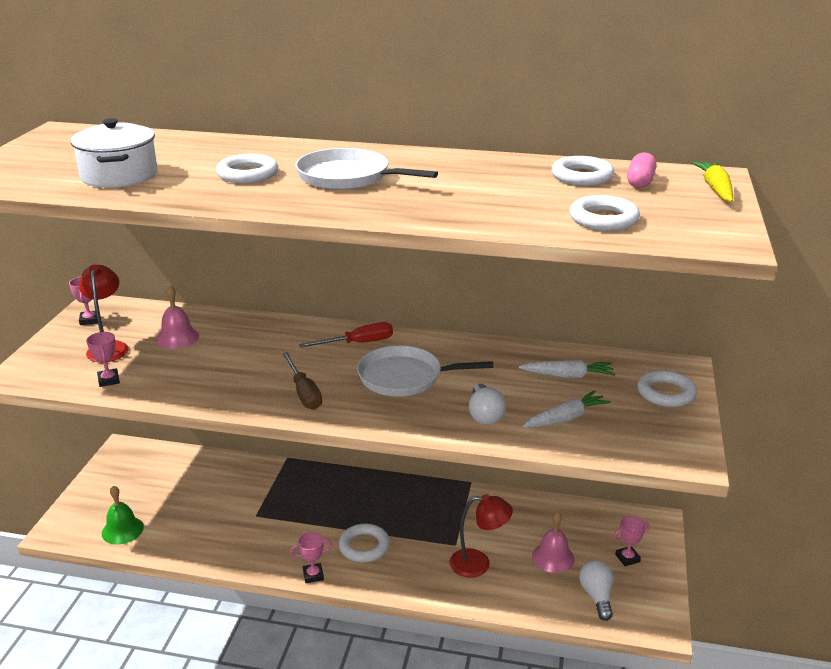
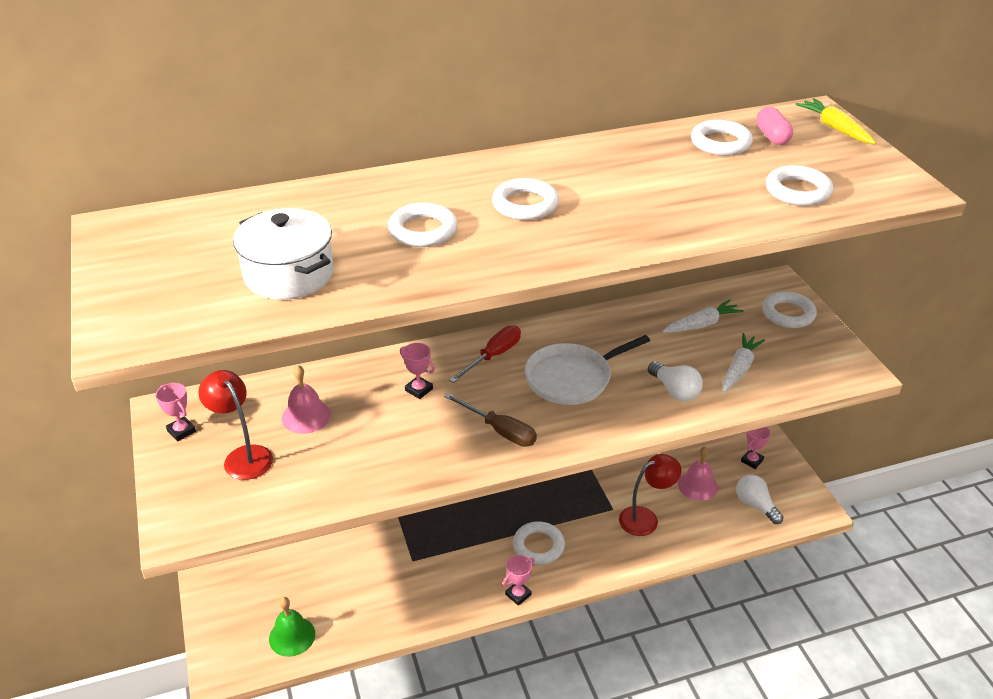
camera: 30 degrees left, 10 degrees up
(109, 380) = (289, 495): pink trophy -> pink trophy (419, 390)
(348, 177) = (525, 204): white pan -> white ring

